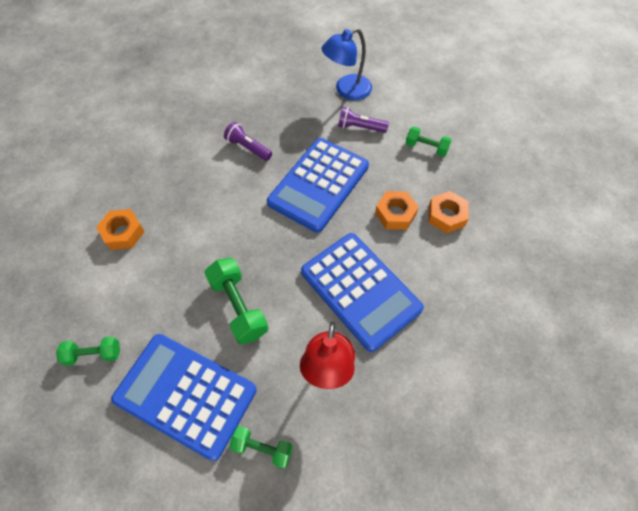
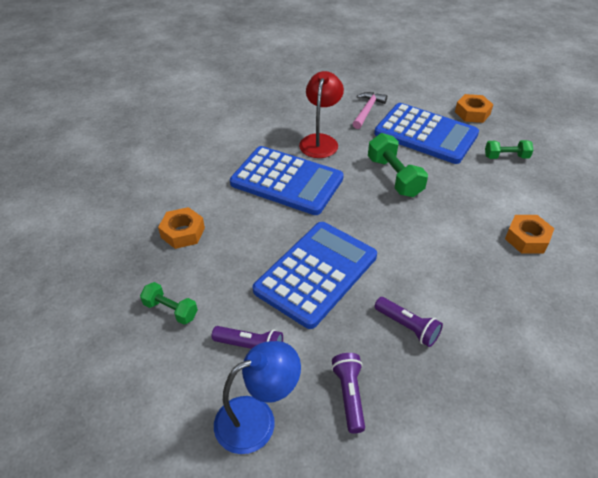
camera: 175 degrees left, 15 degrees down
(262, 448) = (367, 110): green dumbbell -> pink hammer
(291, 105) = (349, 395): none -> purple flashlight
(360, 290) = (287, 181): blue calculator -> blue calculator turned 150 degrees clockwise
(395, 214) = (236, 237): orange nut -> orange nut (472, 113)

